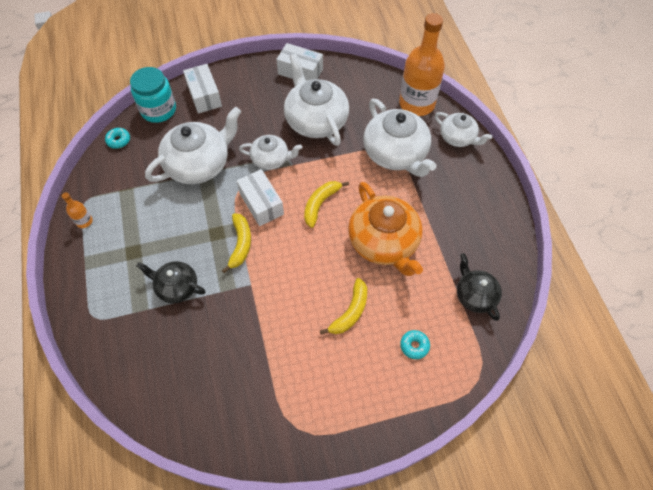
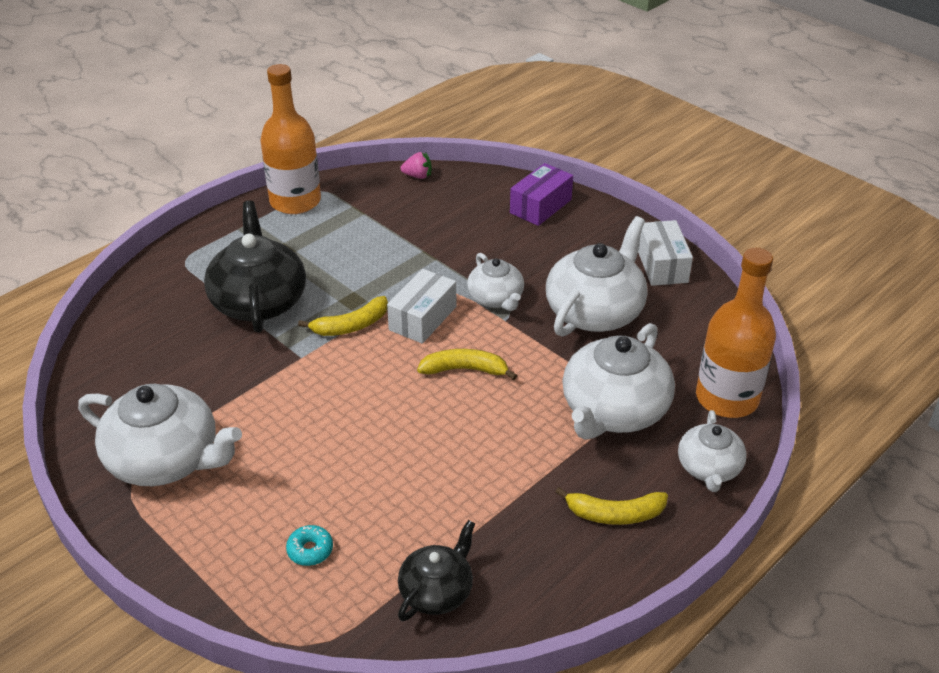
camera: 60 degrees right, 20 degrees down
(84, 221) = (295, 201): orange bottle -> orange bottle, size x2.44
(118, 140) = (418, 176): turquoise donut -> pink strawberry
(158, 110) = (486, 183): turquoise jar -> none
(176, 287) = (259, 301): black teapot -> black teapot, size x1.73
(199, 164) = (437, 245): white teapot -> white teapot (166, 459)
(204, 96) = (540, 206): white box -> purple box
(350, 312) = (321, 463): yellow banana -> yellow banana (614, 514)
(384, 242) = (453, 455): orange teapot -> none

